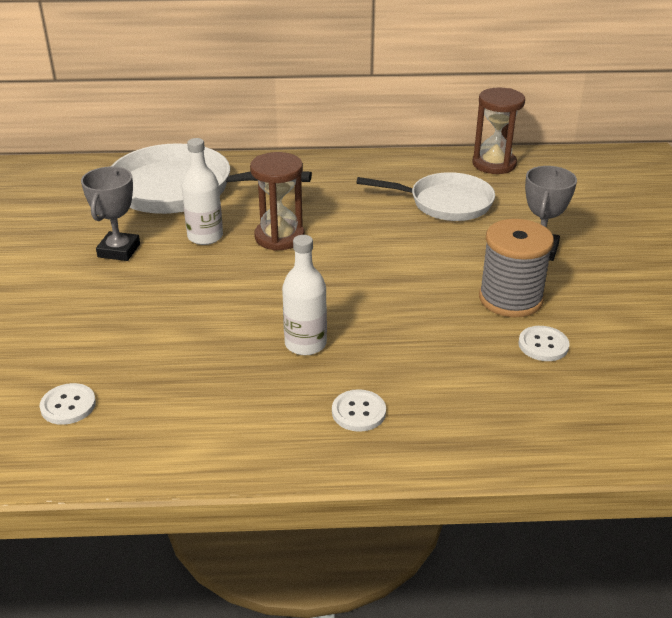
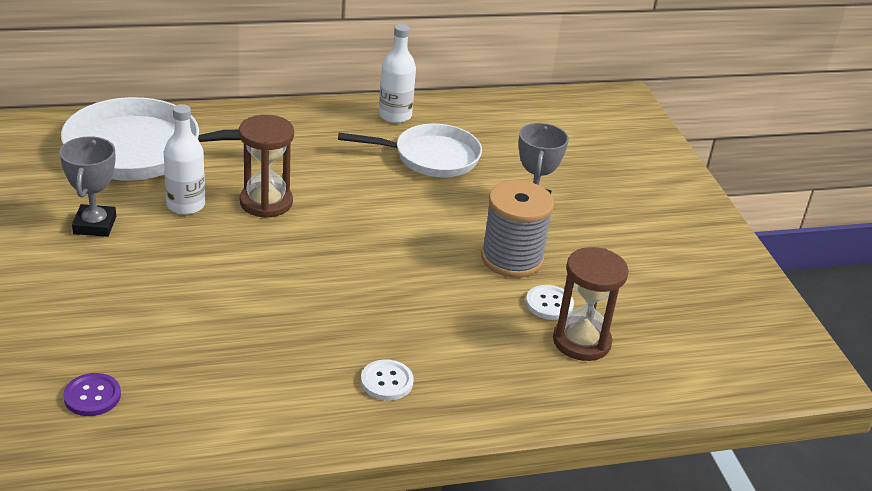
camera: 15 degrees left, 0 degrees up
(68, 405) = (92, 396): white button -> purple button
(305, 344) = (320, 317): white bottle -> white bottle (395, 116)
(494, 164) = (473, 111): brown hourglass -> brown hourglass (581, 341)

